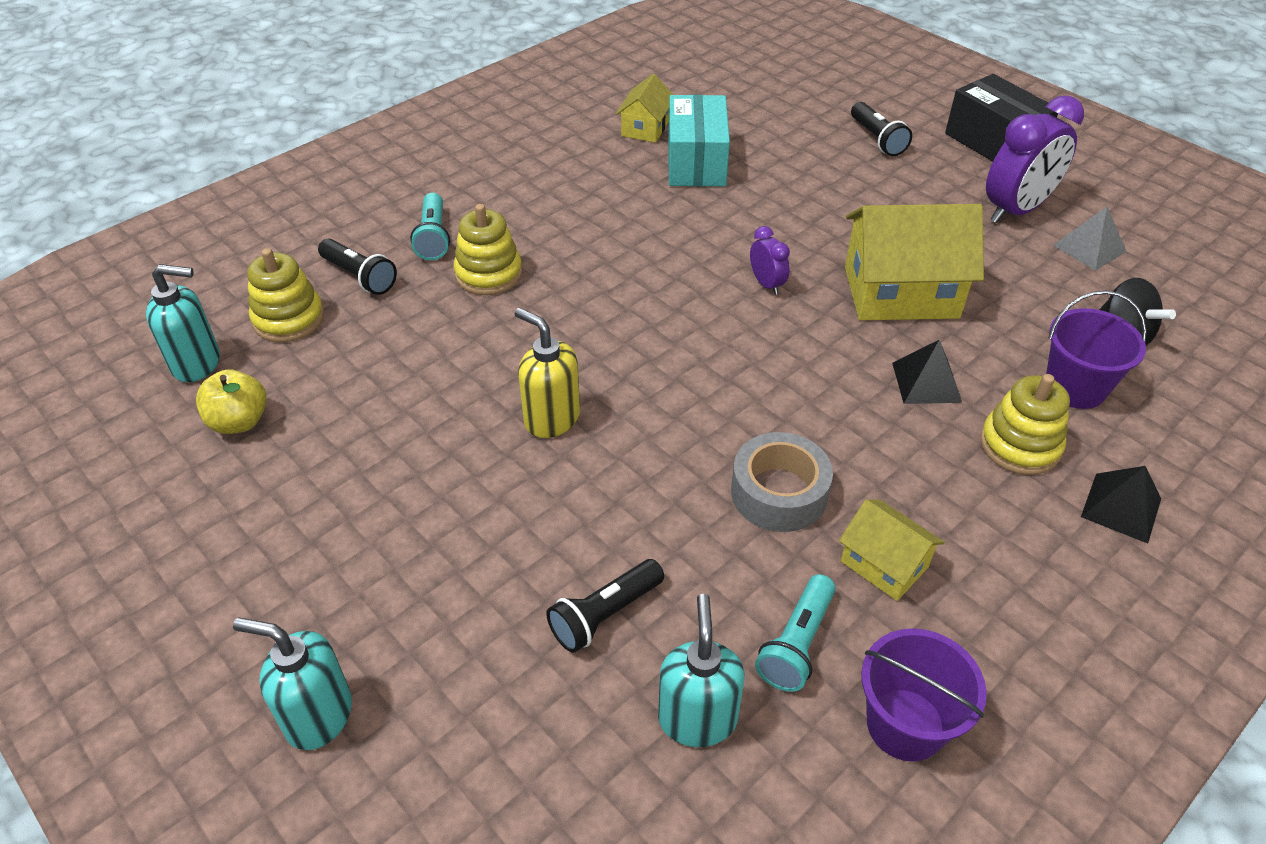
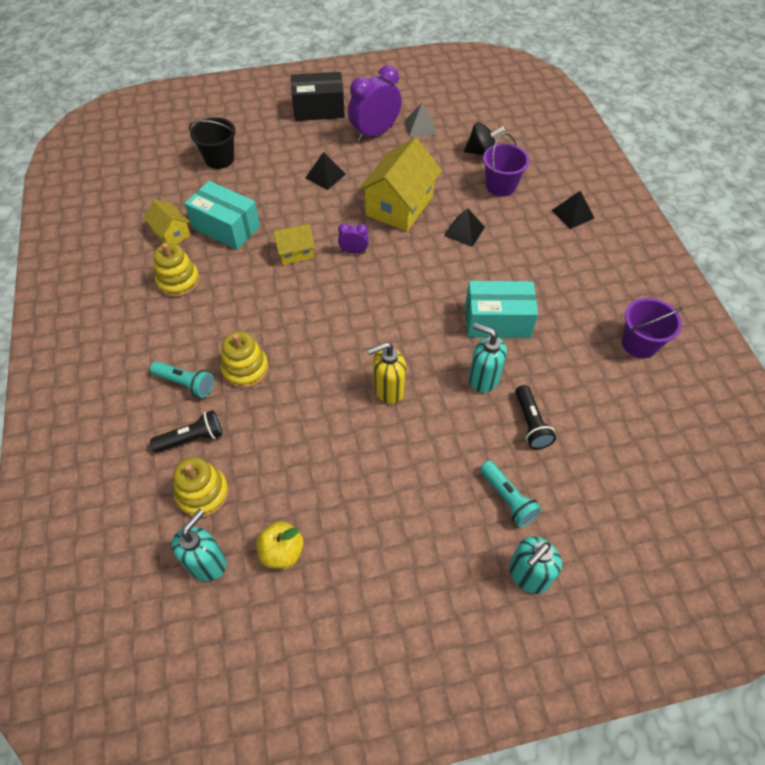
camera: 60 degrees left, 10 degrees up
(697, 718) = (604, 414): turquoise soap dispenser -> turquoise soap dispenser (483, 378)
(779, 493) = (497, 321): grey tape -> turquoise box
(796, 644) = (584, 359): turquoise flashlight -> turquoise flashlight (507, 499)
(802, 107) = (219, 159): none -> black bucket
(876, 201) = (325, 176): none -> black pyramid
(877, 139) = (276, 147): black flashlight -> none
(884, 564) = (558, 306): yellow house -> yellow house (295, 252)
(1016, 210) = (375, 133): purple clock -> purple clock turned 120 degrees counterclockwise
(1019, 445) = (521, 223): yellow stacking toy -> yellow stacking toy (178, 281)

